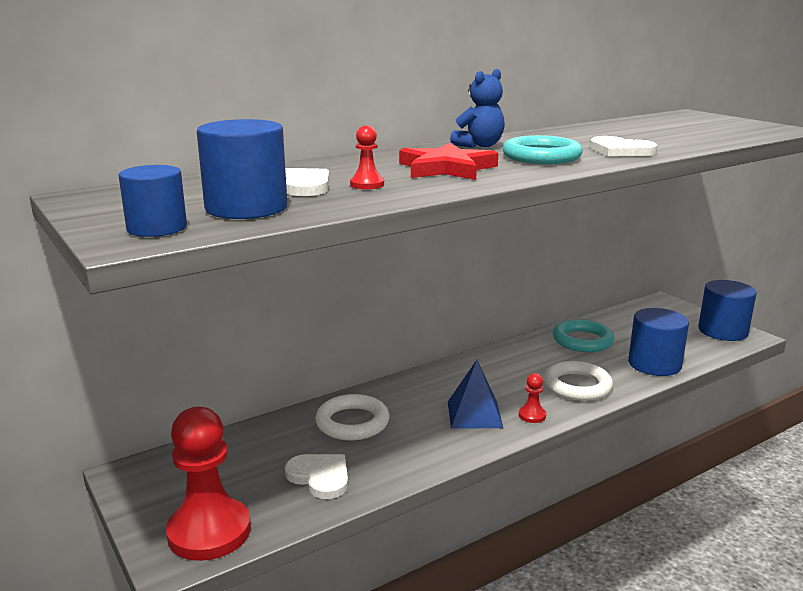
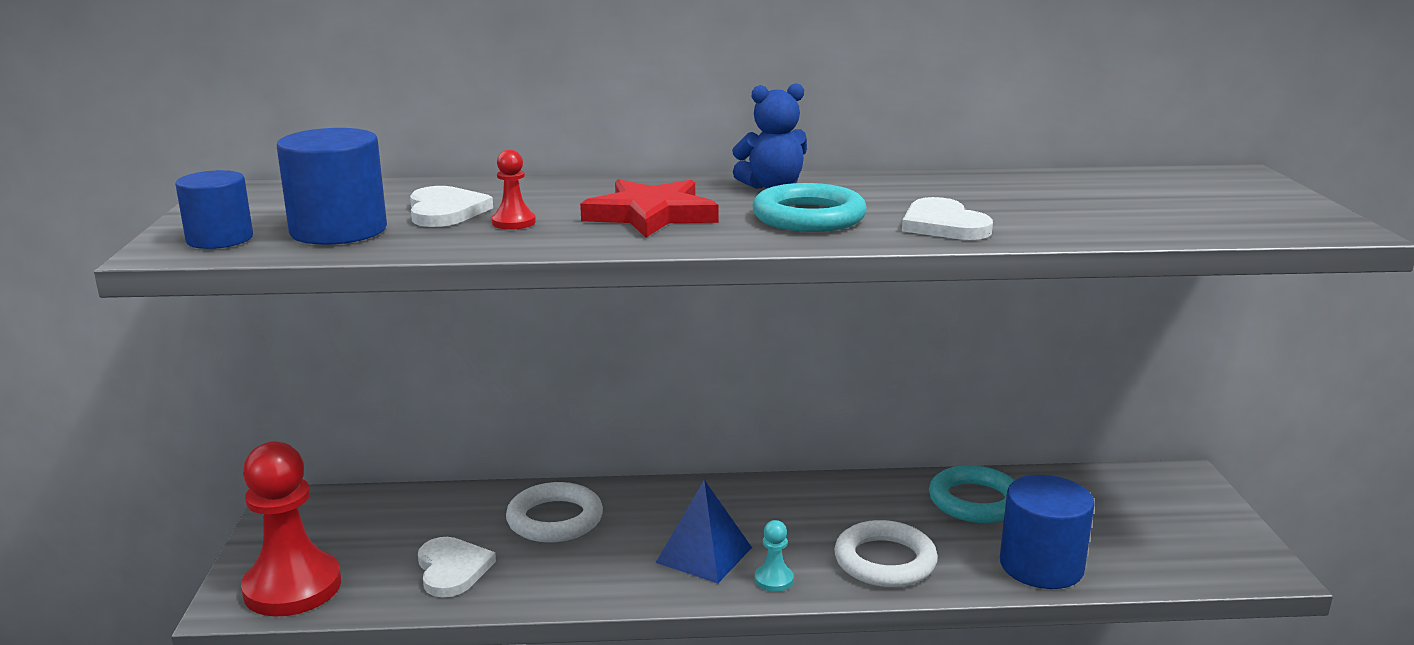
camera: 30 degrees right, 0 degrees up
(532, 415) = (774, 580): red pawn -> turquoise pawn
(722, 331) = (1228, 550): blue cylinder -> none

